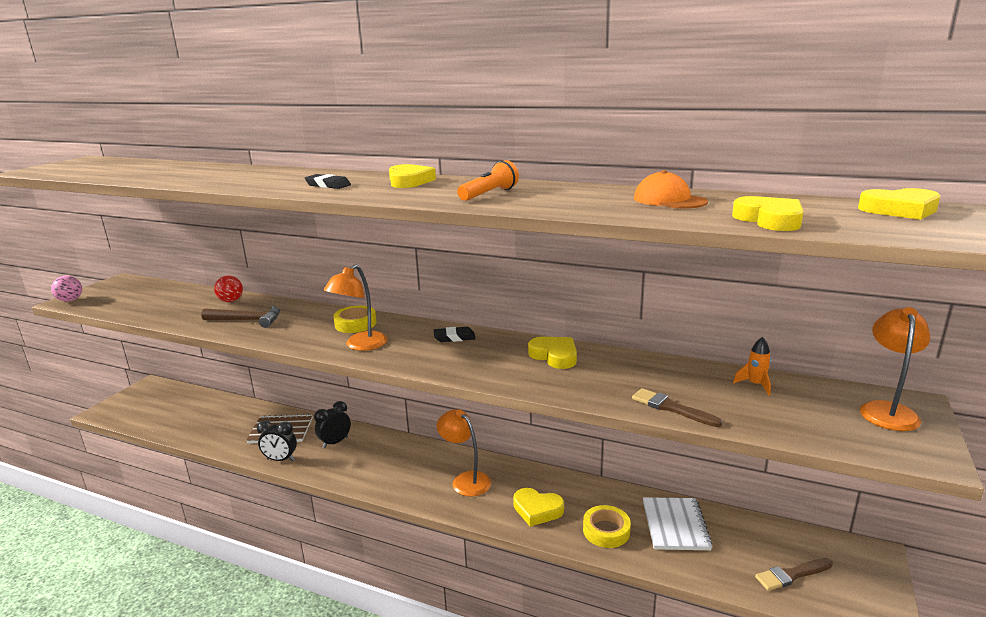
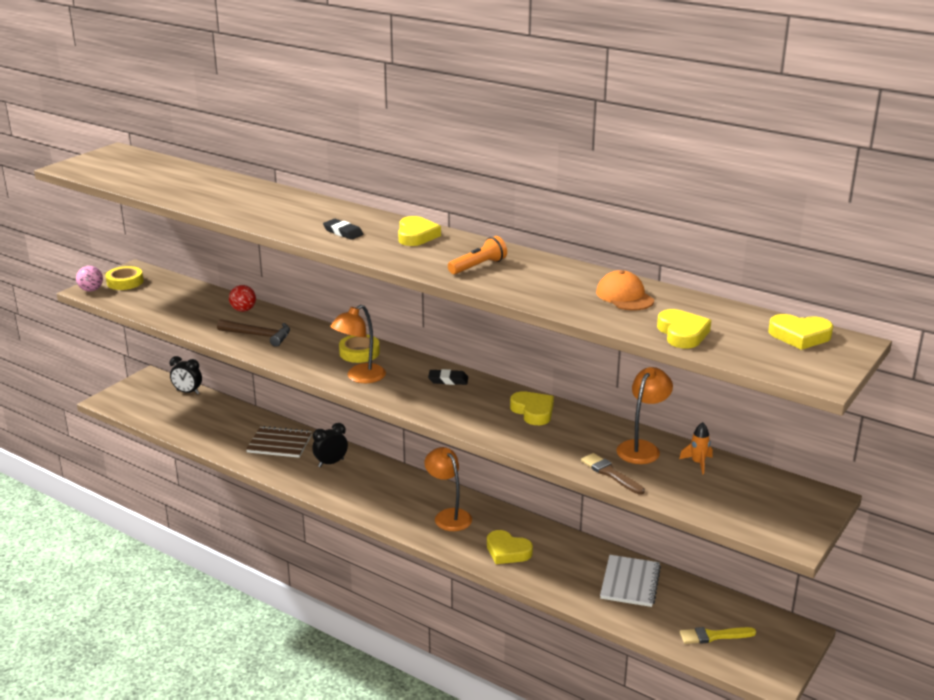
camera: 10 degrees right, 5 degrees up
(280, 459) = (277, 472): black clock -> black clock (188, 392)
(606, 531) = (564, 577): yellow tape -> yellow tape (125, 282)
(792, 575) = (714, 636): brown brush -> yellow brush
(887, 410) = (795, 500): orange lamp -> orange lamp (642, 448)

